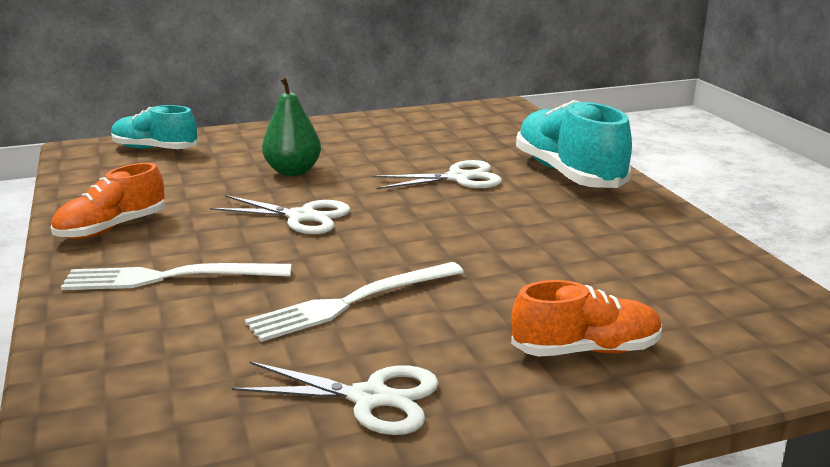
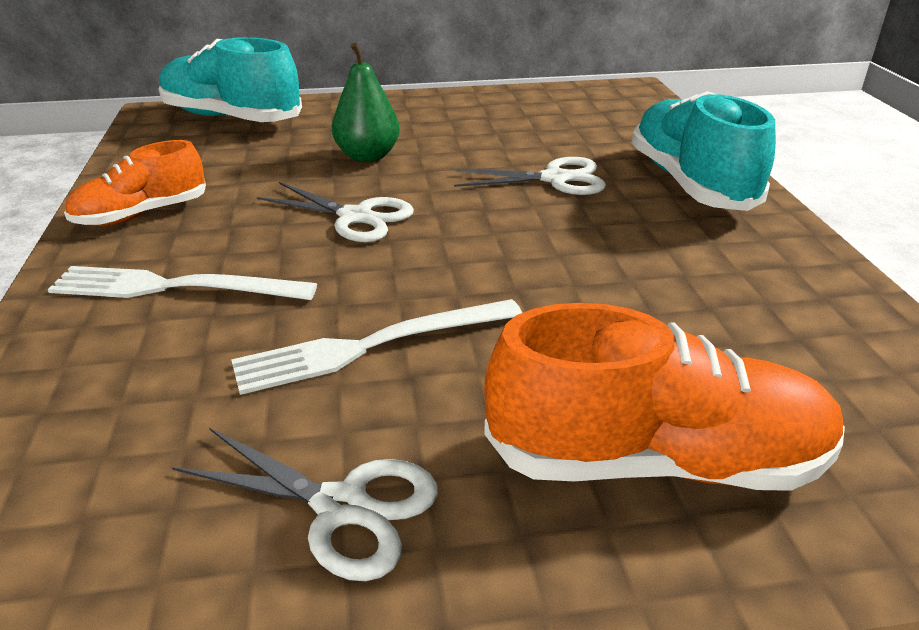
camera: 10 degrees right, 10 degrees up
(155, 149) = (232, 118): turquoise shoe -> turquoise shoe, size x1.61
(585, 350) = (656, 461): orange shoe -> orange shoe, size x1.61

